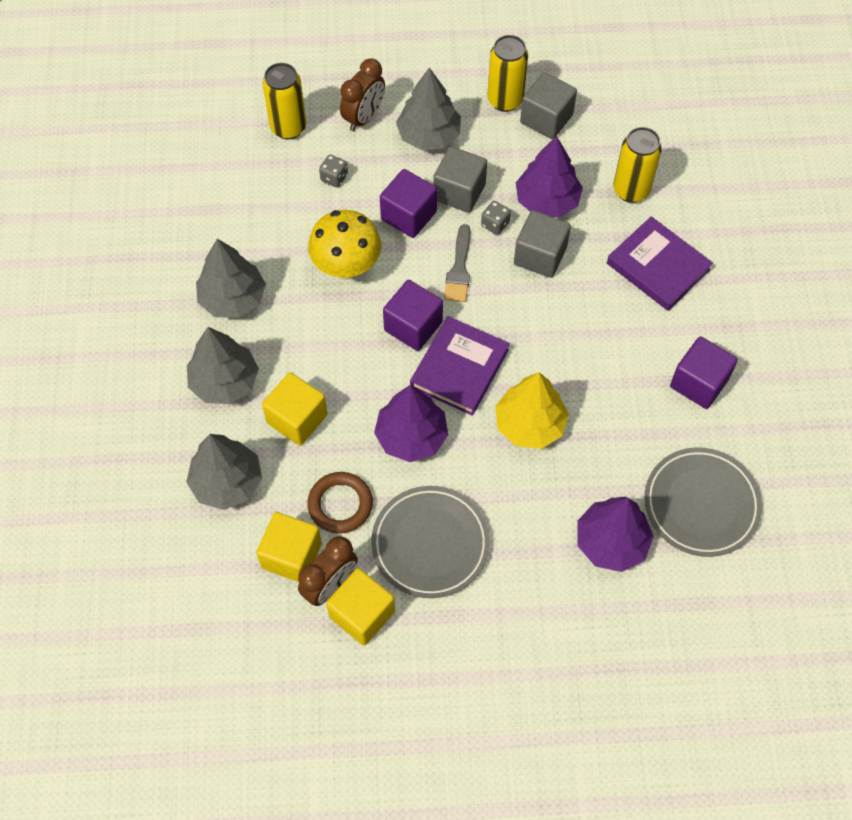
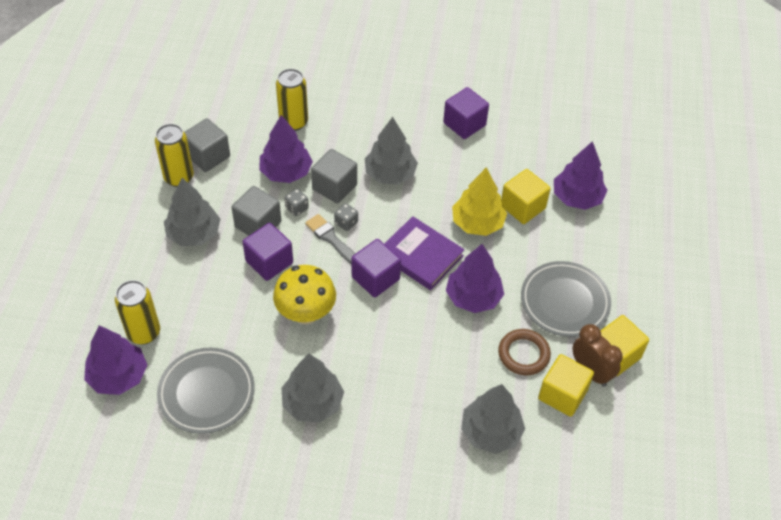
camera: 80 degrees left, 10 degrees down
(225, 381) = (395, 420): grey tree -> grey tree (390, 174)
(232, 122) = (118, 376): none -> purple tree
(297, 419) = (442, 372): yellow cube -> yellow cube (522, 207)
(334, 178) = (212, 307): grey dice -> grey dice (346, 223)
(364, 117) = (156, 275): brown clock -> none
(459, 269) = (331, 239): grey brush -> grey brush turned 150 degrees counterclockwise
(658, 266) = (364, 123): purple book -> none
(701, 504) = (556, 145): grey plate -> grey plate (206, 393)

